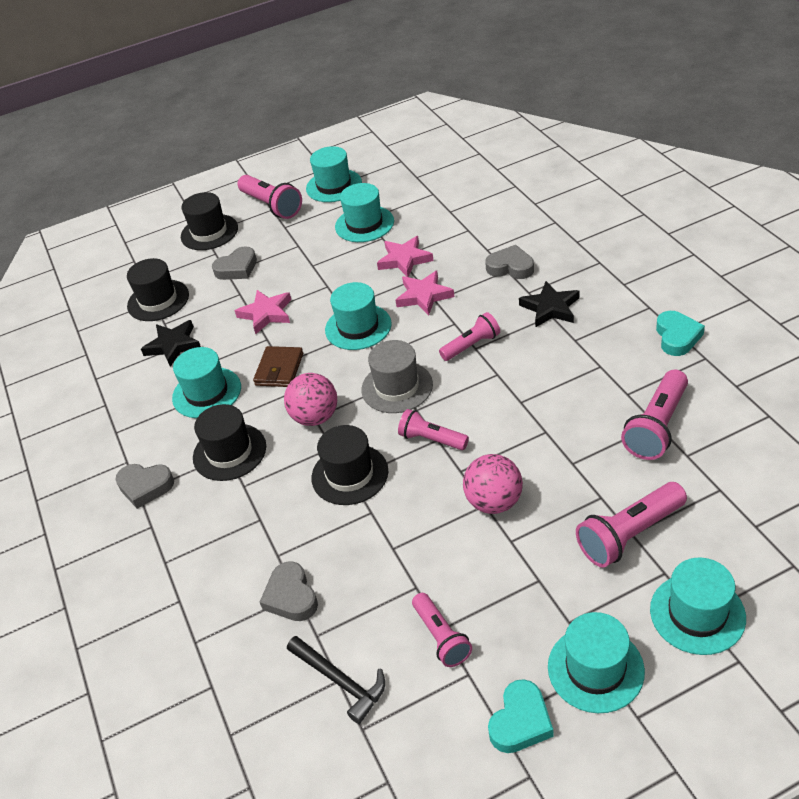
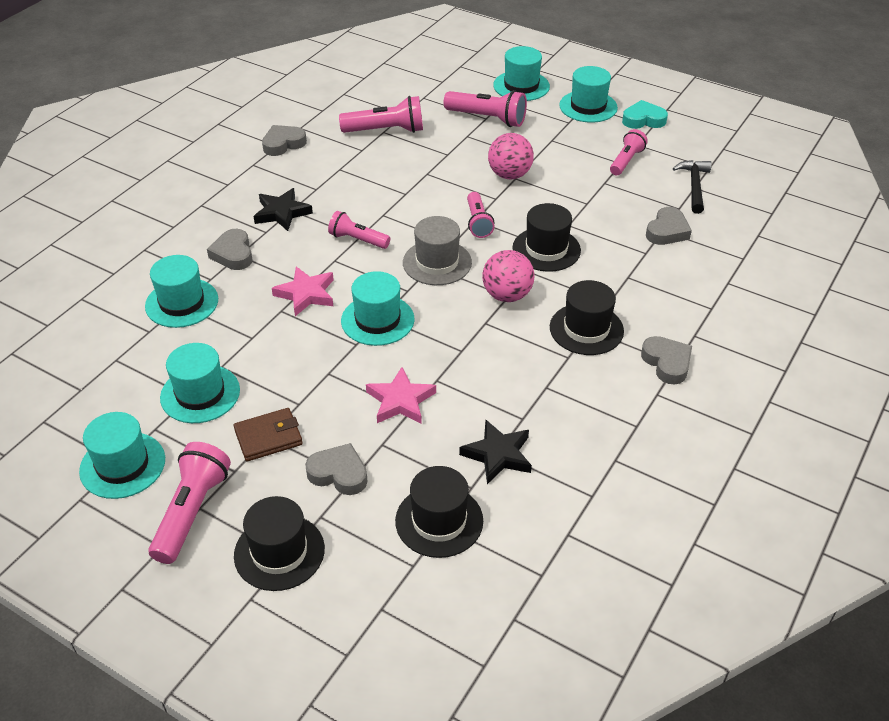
camera: 130 degrees left, 0 degrees up
(207, 393) = (537, 385): turquoise hat -> turquoise hat (182, 303)
(279, 369) = (470, 348): brown wallet -> brown wallet (268, 437)
(404, 260) = (254, 331): pink star -> none
(677, 337) = (283, 144): turquoise heart -> grey heart

